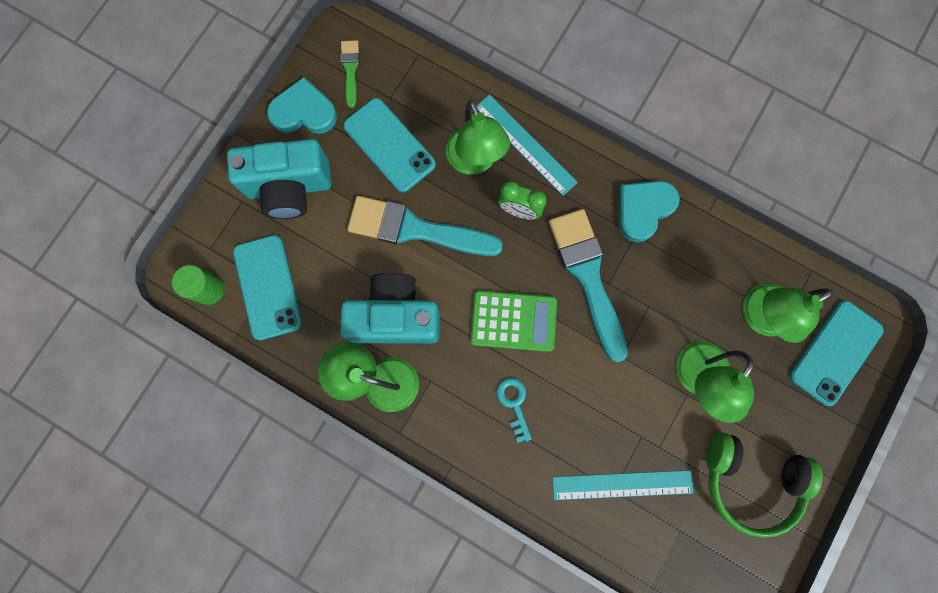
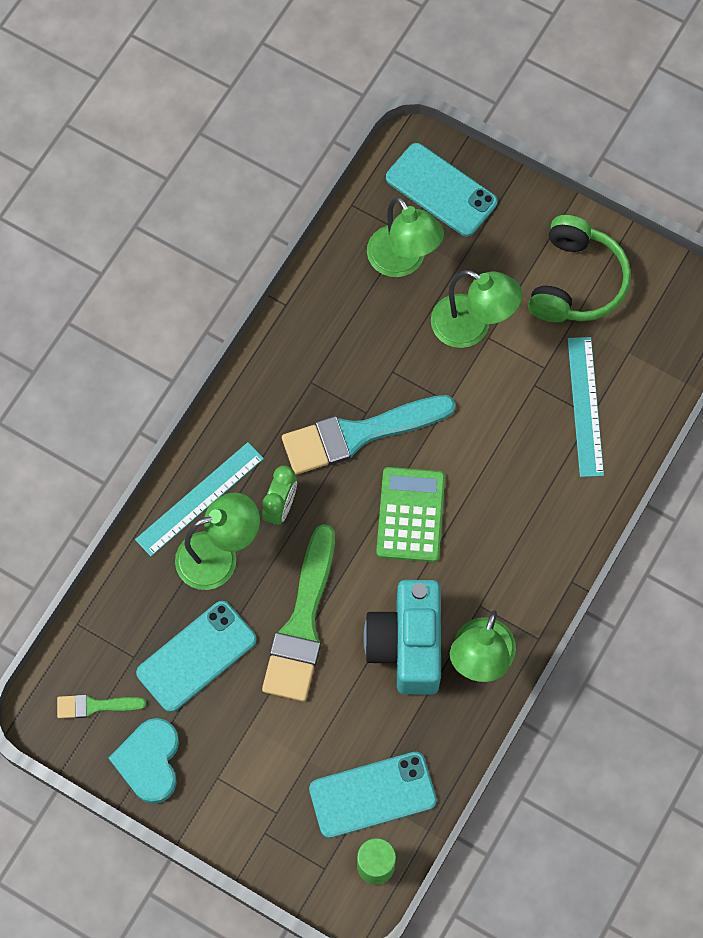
camera: 90 degrees left, 10 degrees down
(289, 187) = (248, 774): turquoise camera -> none
(415, 229) = (302, 624): turquoise brush -> green brush
(514, 404) = (503, 515): turquoise key -> none
(643, 209) = (281, 372): turquoise heart -> none

